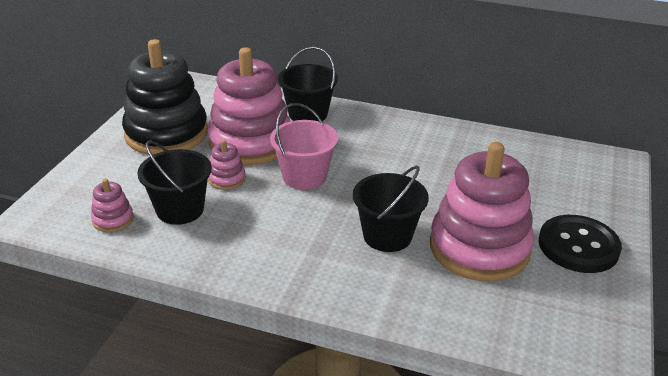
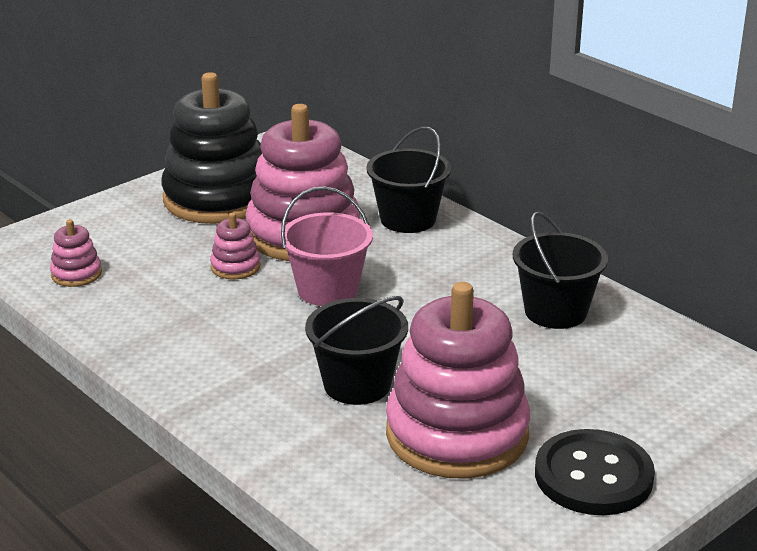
camera: 30 degrees right, 5 degrees down
(180, 209) = (153, 284): black bucket -> black bucket (555, 311)

